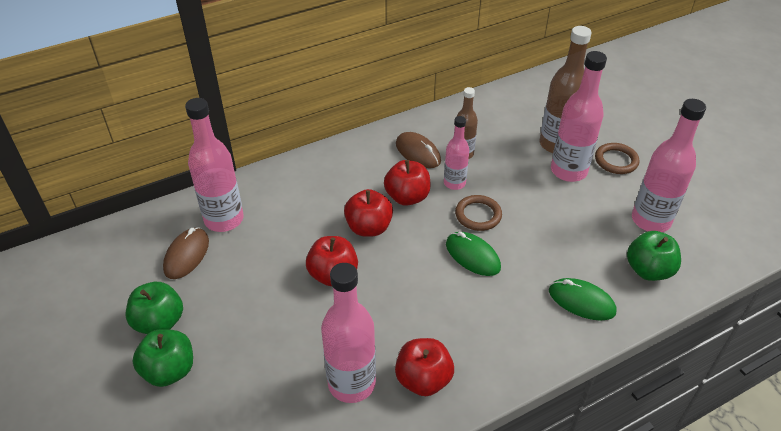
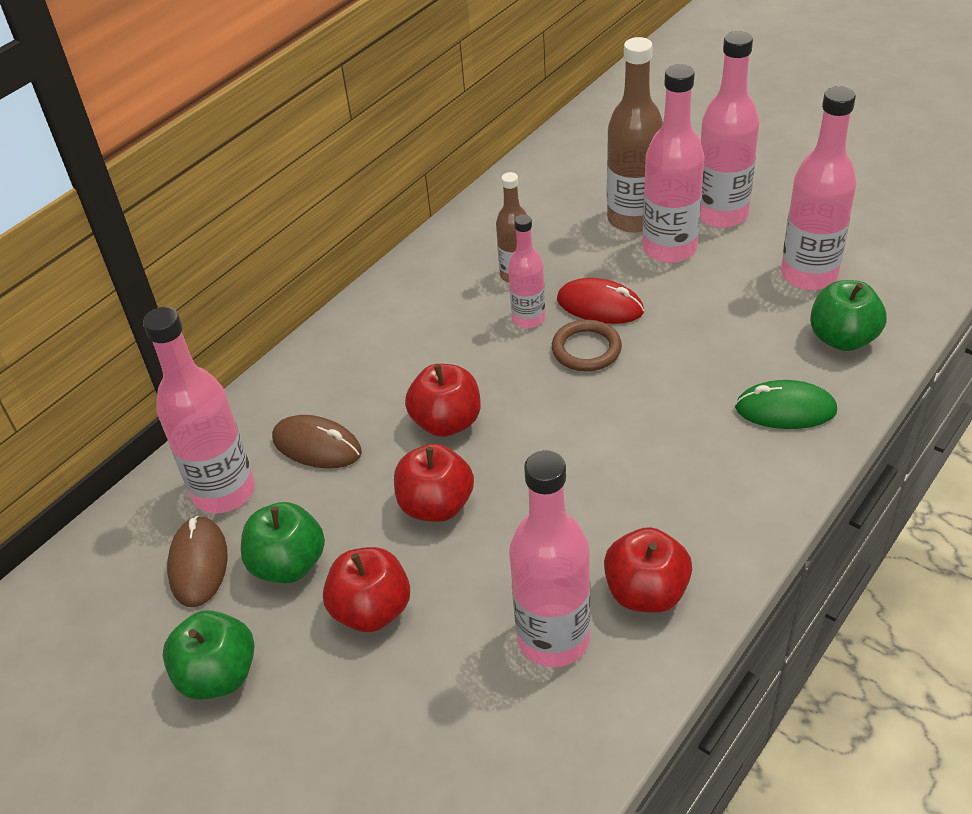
camera: 20 degrees left, 0 degrees up
(169, 370) = (278, 735): green apple -> green apple (288, 564)
(407, 197) = (475, 361): red apple -> red apple (371, 610)
(418, 152) = (452, 295): brown mouse -> brown mouse (317, 446)
(472, 256) = (612, 405): green mouse -> none
(502, 191) = (600, 306): none -> red mouse
(616, 161) = (721, 214): brown ring -> pink bottle

